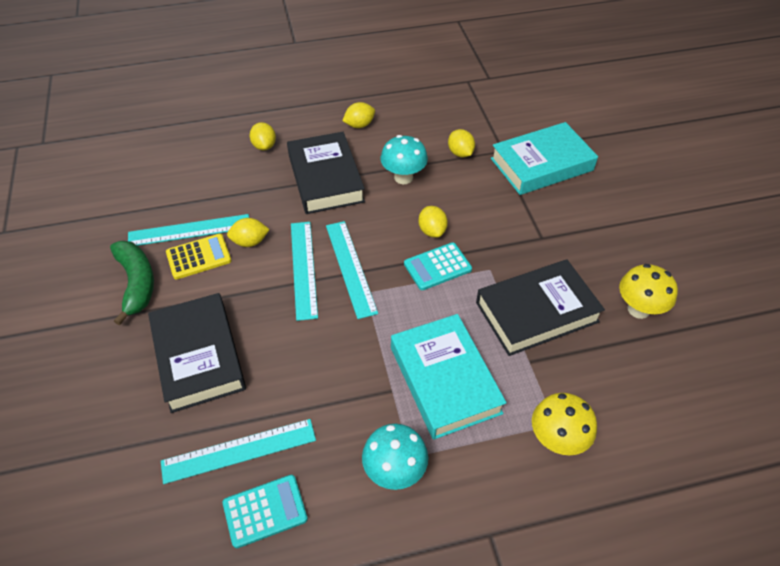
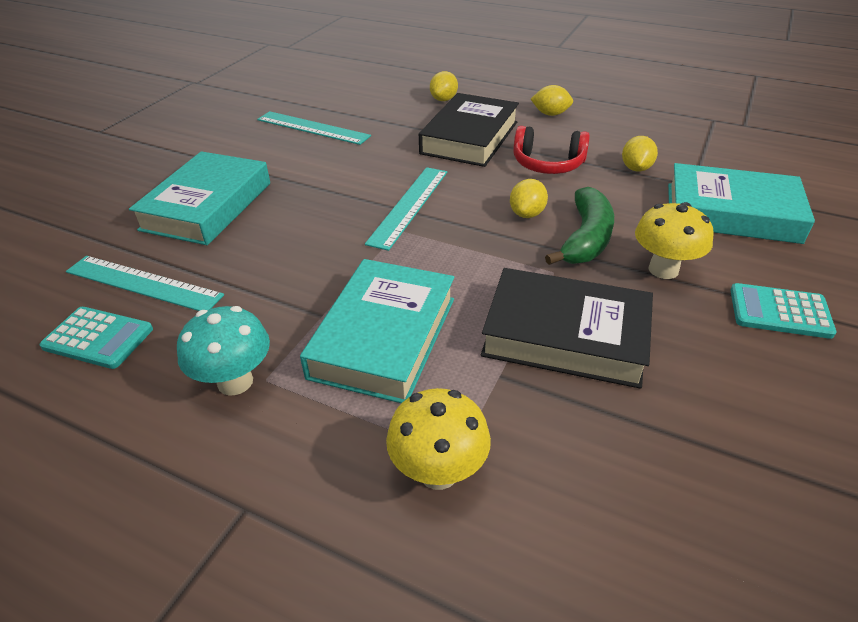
camera: 40 degrees right, 10 degrees down
(136, 283) = (232, 143): green banana -> green banana (586, 238)
(198, 356) = (207, 206): black book -> turquoise book
(199, 257) = (296, 146): yellow calculator -> none
(250, 242) = (348, 153): yellow lemon -> none
(304, 268) = (367, 188): turquoise ruler -> none
(403, 177) = (548, 164): turquoise mushroom -> red headphones
(437, 267) = (496, 243): turquoise calculator -> turquoise calculator (779, 312)
(638, 309) = (719, 406): yellow mushroom -> yellow mushroom (663, 269)

